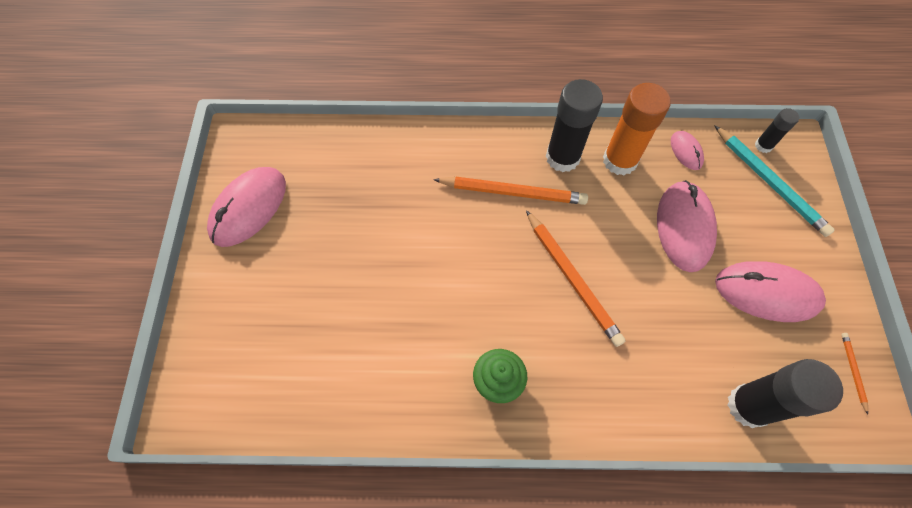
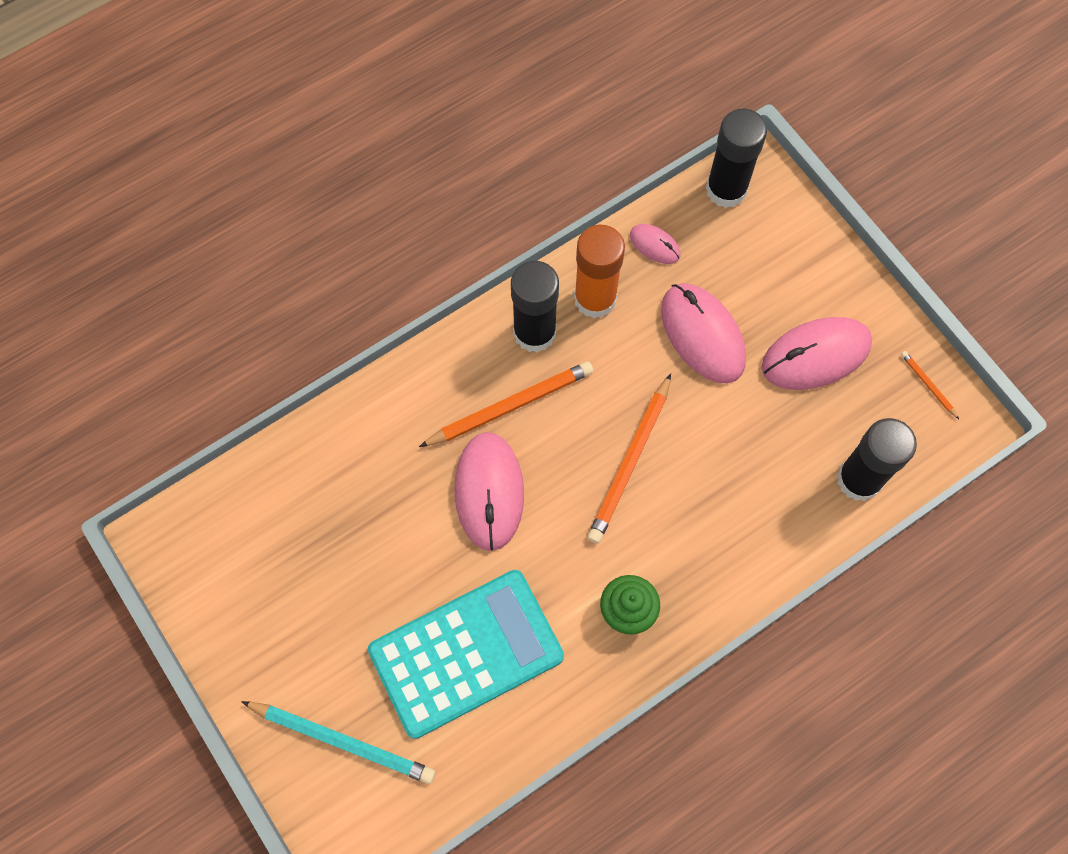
camera: 35 degrees left, 5 degrees up
(249, 208) = (241, 609): pink mouse -> pink mouse (489, 492)
(363, 332) = (466, 653): none -> turquoise calculator
(572, 279) = (630, 461): orange pencil -> orange pencil turned 90 degrees clockwise
(763, 145) = (726, 189): black glue stick -> black glue stick, size x1.96
(769, 182) = (755, 230): turquoise pencil -> turquoise pencil (342, 741)

